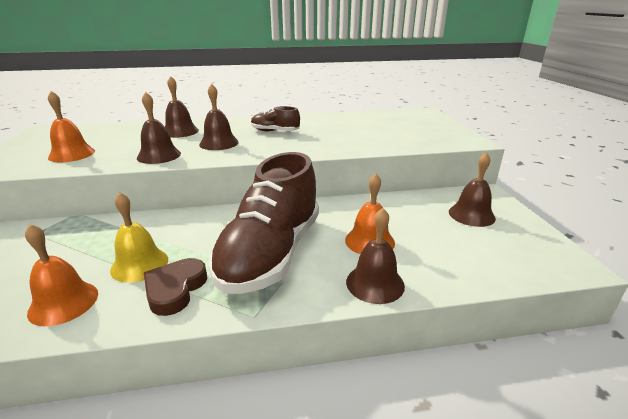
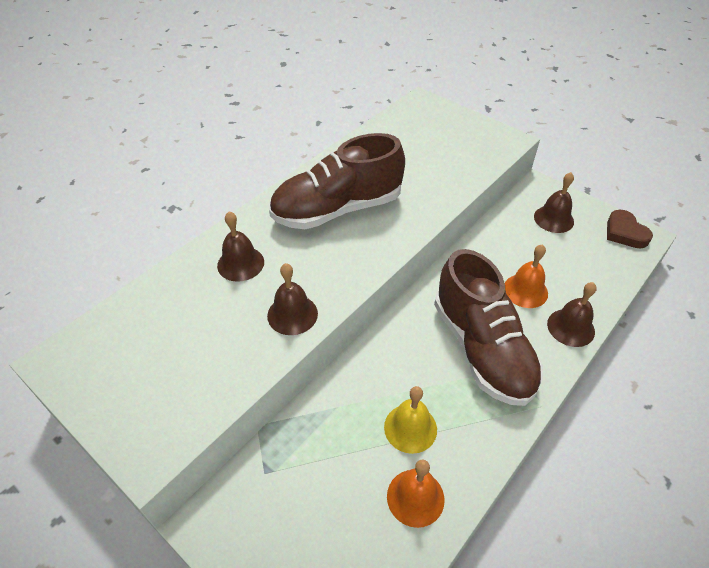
camera: 40 degrees left, 20 degrees up
(72, 154) = (195, 371): orange bell -> none
(175, 289) = (468, 426): brown heart -> brown heart (625, 233)
(219, 143) = (315, 260): brown bell -> none
(275, 131) = (337, 209): brown shoe -> brown shoe, size x2.23

